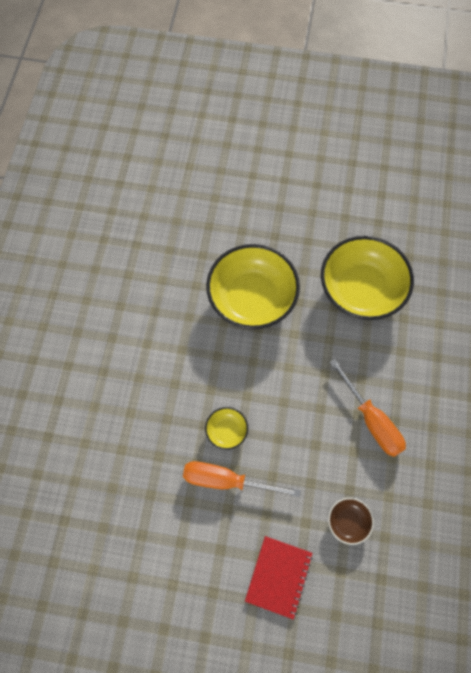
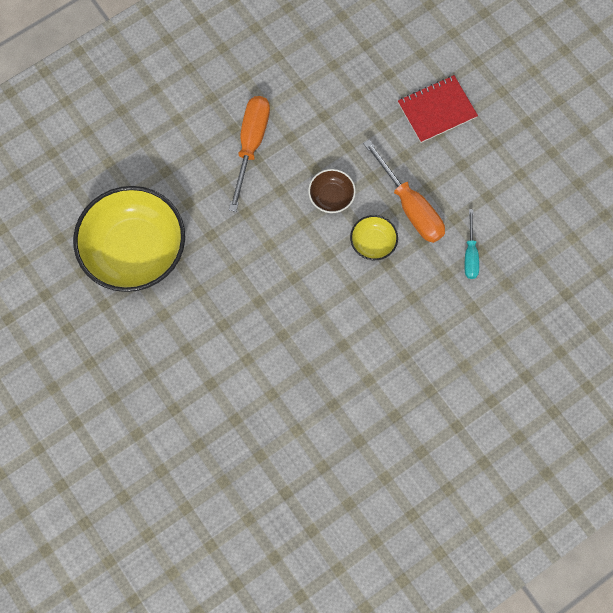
camera: 135 degrees left, 5 degrees up
(155, 485) = (470, 254): none -> turquoise screwdriver
(252, 298) = (235, 333): yellow bowl -> none
(348, 522) = (348, 97): brown bowl -> brown bowl (331, 196)

